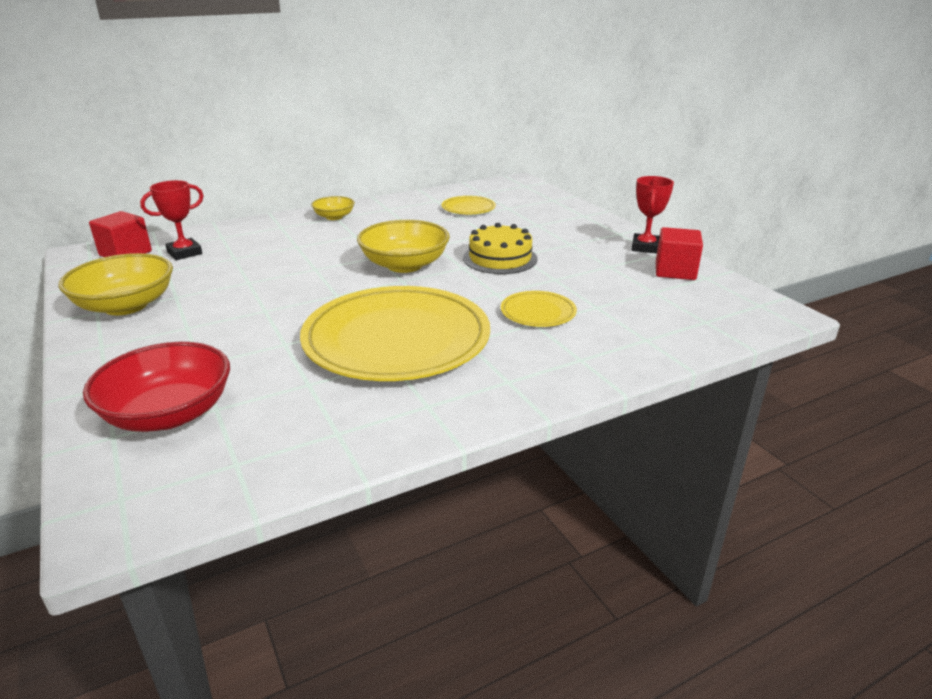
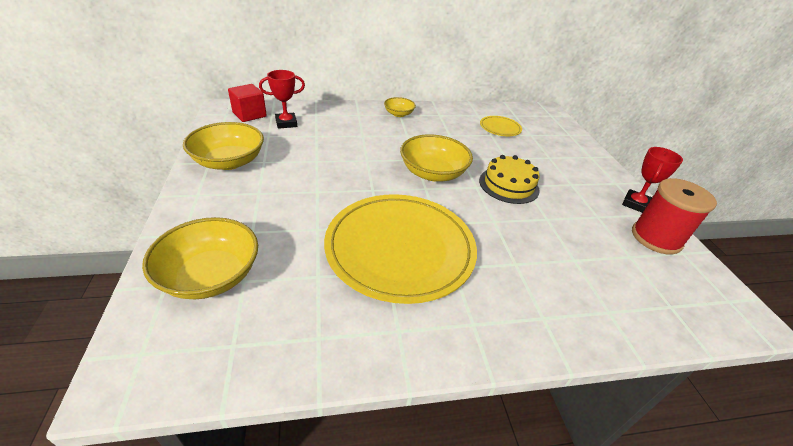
camera: 15 degrees right, 10 degrees up
(169, 414) = (210, 275): red bowl -> yellow bowl
(538, 312) = (522, 252): yellow plate -> none
(675, 271) = (656, 238): red cube -> red spool

